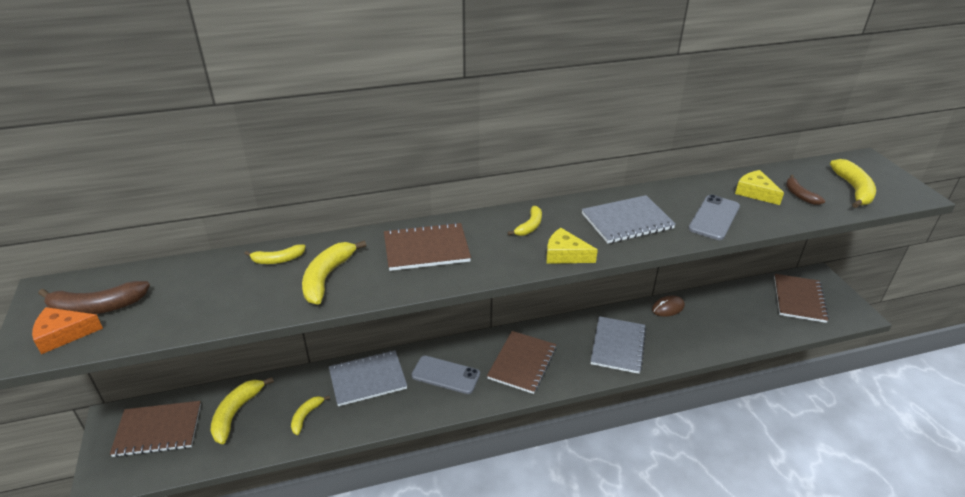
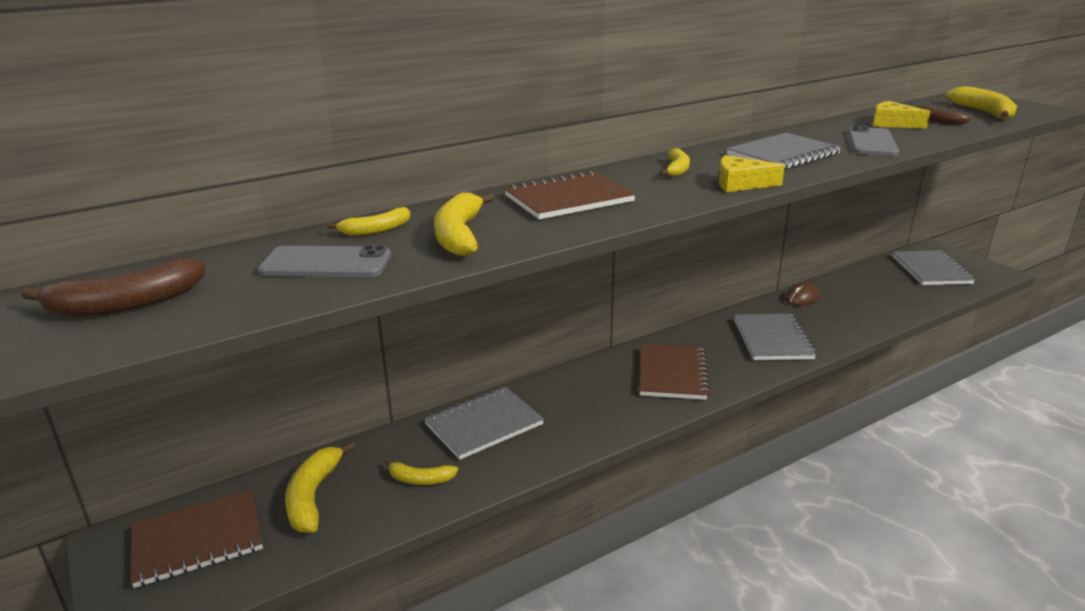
camera: 15 degrees left, 10 degrees down
(63, 334) = (87, 336): orange cheese -> none
(306, 416) = (420, 479): yellow banana -> yellow banana turned 90 degrees counterclockwise
(446, 375) = (584, 402): grey phone -> grey phone (326, 263)
(799, 299) = (931, 270): brown notebook -> grey notebook

